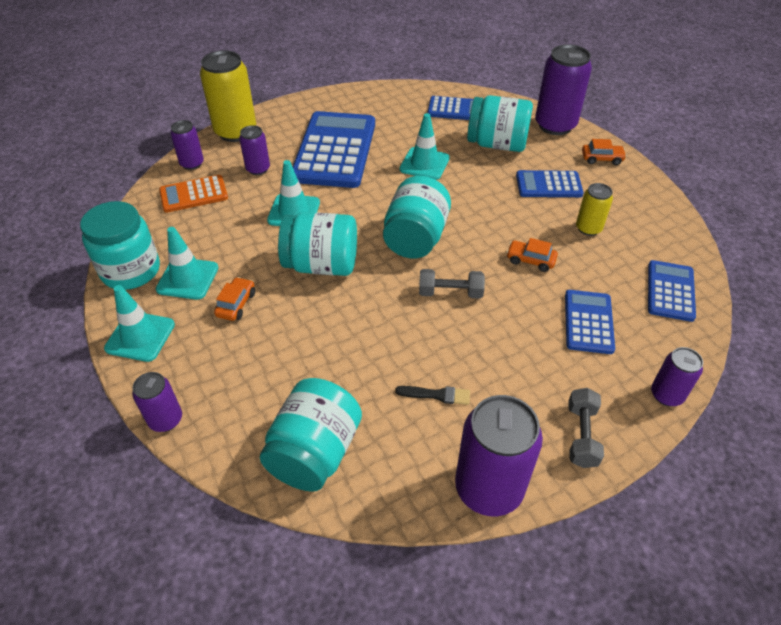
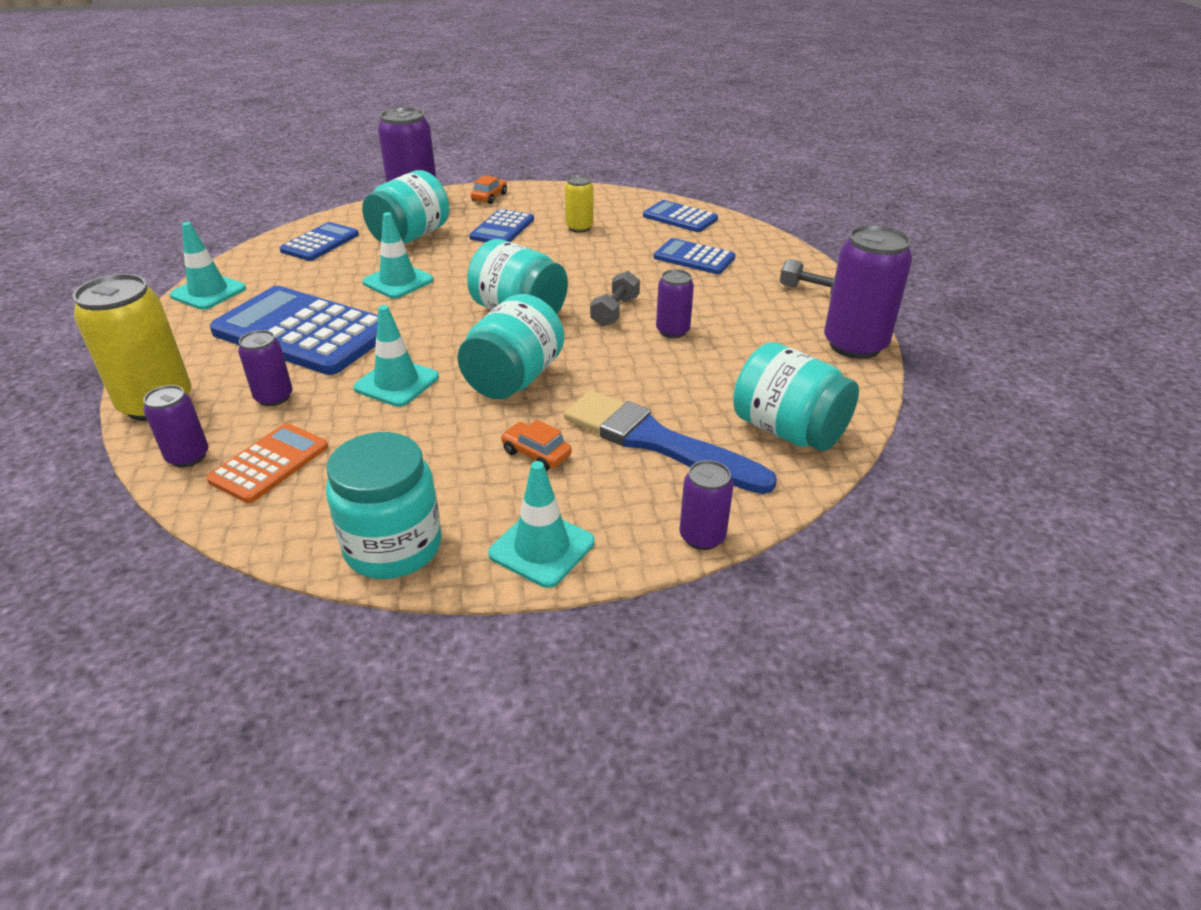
camera: 70 degrees left, 10 degrees down
(187, 278) = (455, 490): turquoise traffic cone -> turquoise traffic cone (208, 292)
(194, 194) = (270, 463): orange calculator -> orange calculator turned 150 degrees counterclockwise
(270, 367) = (657, 442): none -> blue brush
(437, 395) = (743, 347): black brush -> none
(530, 260) = (600, 263): orange car -> none
(666, 395) = (786, 249): purple can -> purple can (672, 331)

